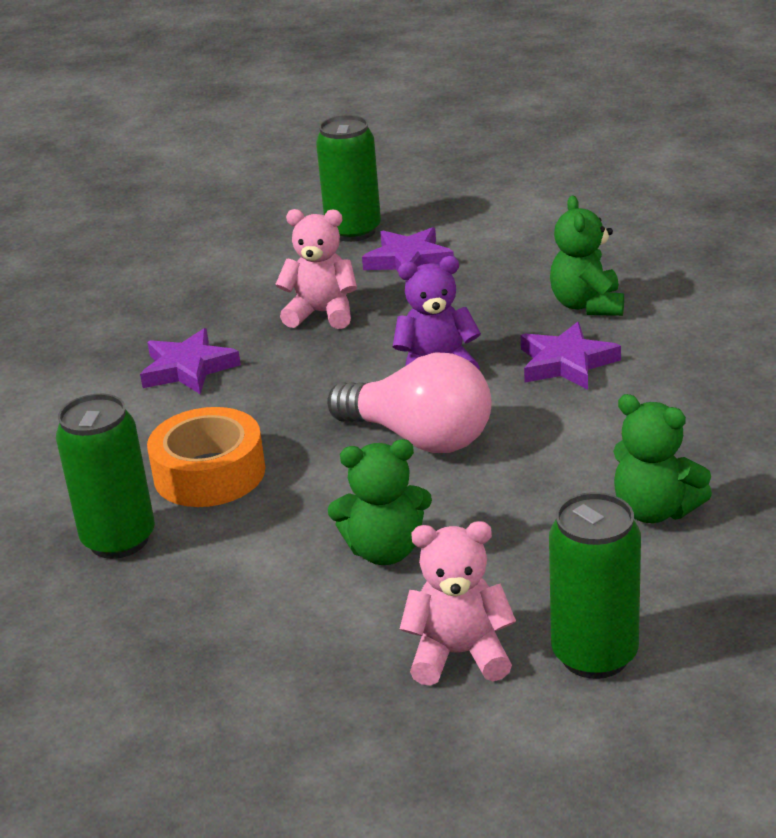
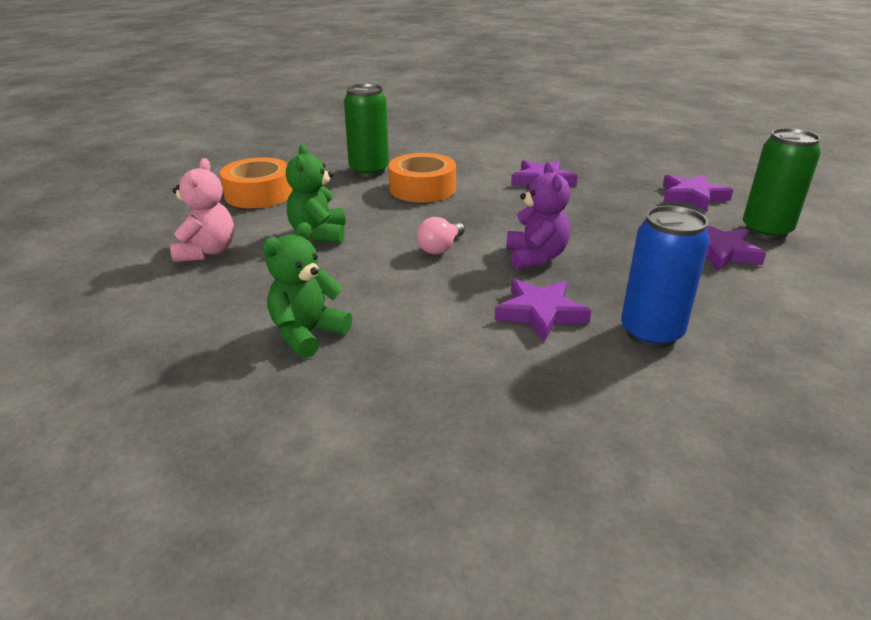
camera: 90 degrees right, 0 degrees up
(220, 653) = (259, 194): none -> orange tape
(253, 264) = (692, 196): none -> purple star
(322, 313) = (619, 218): pink teddy bear -> none
(420, 438) = (440, 248): pink light bulb -> pink light bulb, size x0.52
(587, 305) = (651, 333): green teddy bear -> blue can
(594, 655) = (169, 294): green can -> none

